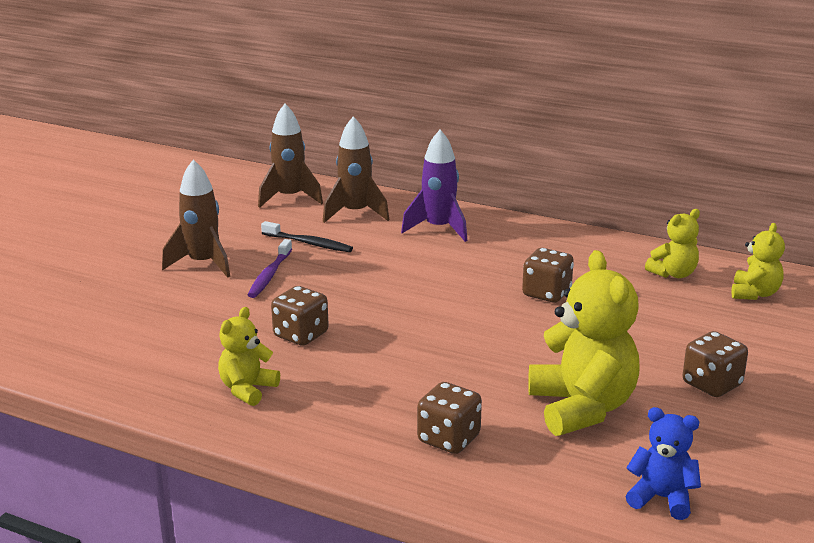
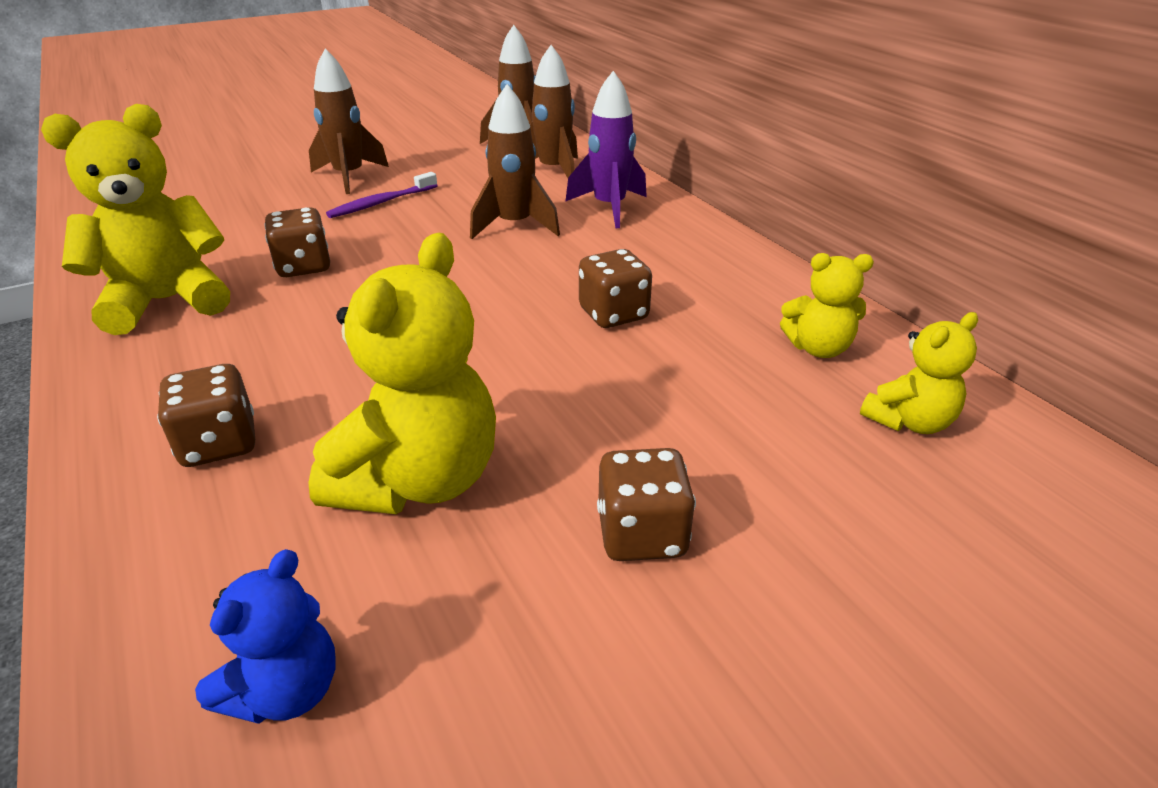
camera: 35 degrees right, 10 degrees up
(247, 389) = (167, 301): yellow teddy bear -> yellow teddy bear, size x1.83
(309, 243) = (464, 185): black toothbrush -> none
(397, 261) = (514, 226): none -> brown rocket
(662, 498) = (286, 689): blue teddy bear -> blue teddy bear turned 60 degrees clockwise

